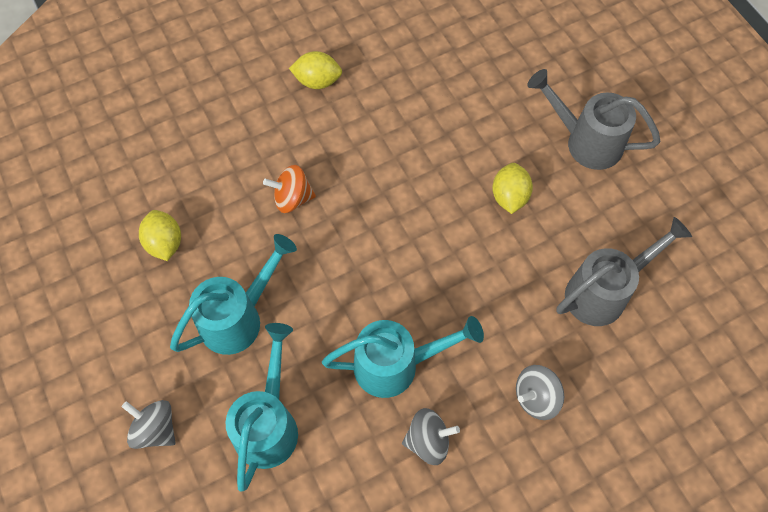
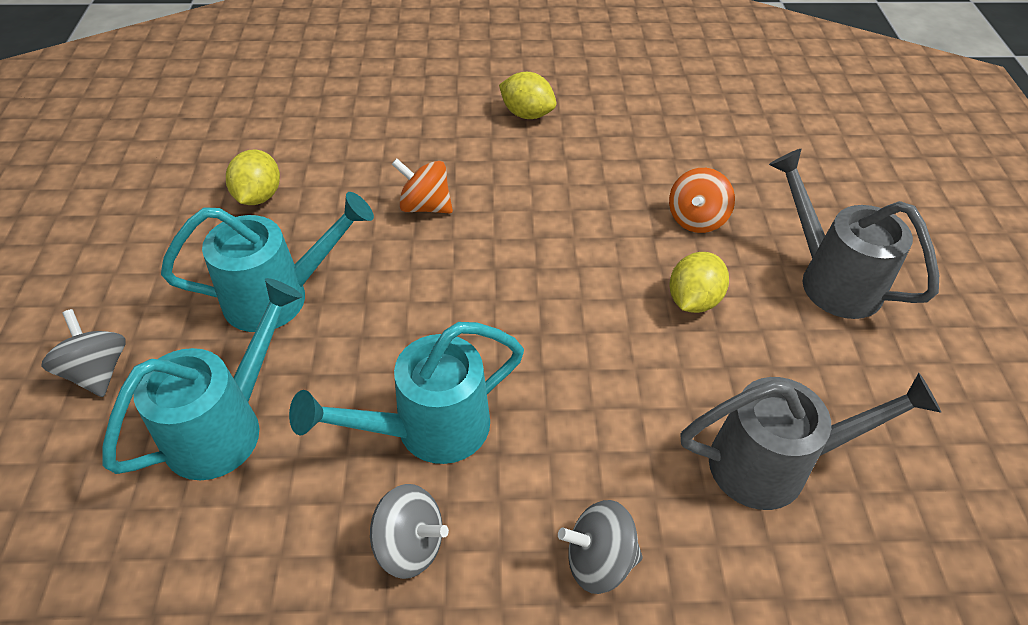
camera: 25 degrees right, 15 degrees down
(396, 365) = (428, 429): turquoise watering can -> turquoise watering can turned 135 degrees clockwise
(482, 129) = (696, 219): none -> orange spinning top

